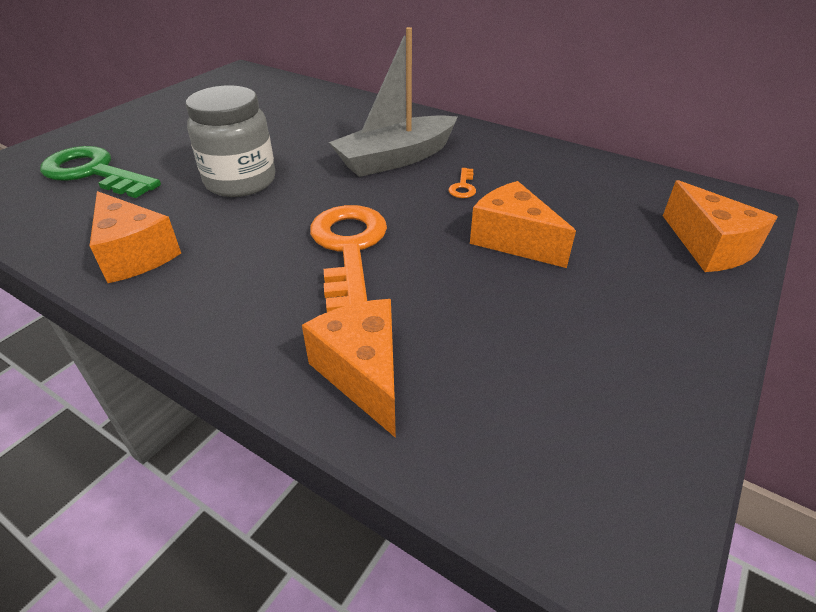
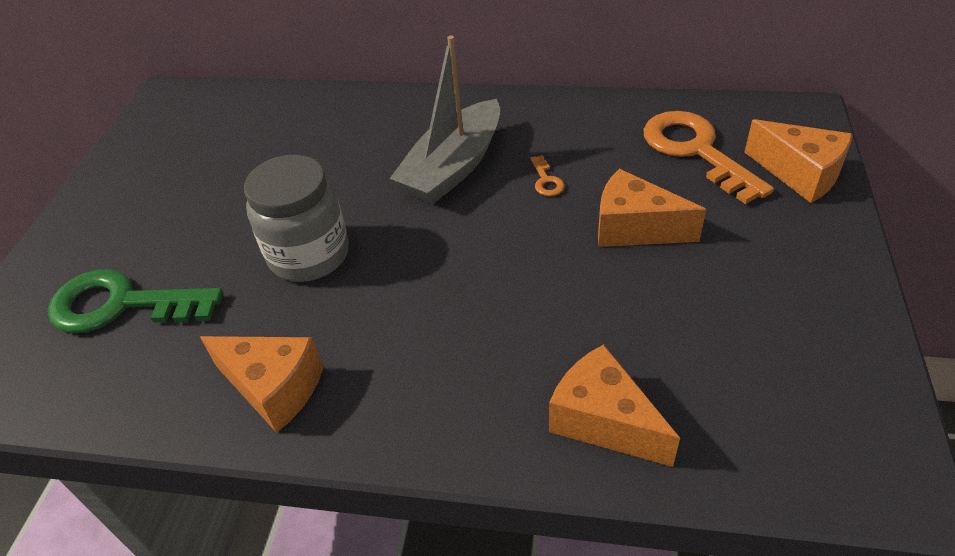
camera: 20 degrees left, 5 degrees up
(349, 249) = (490, 296): orange key -> orange key (696, 151)

